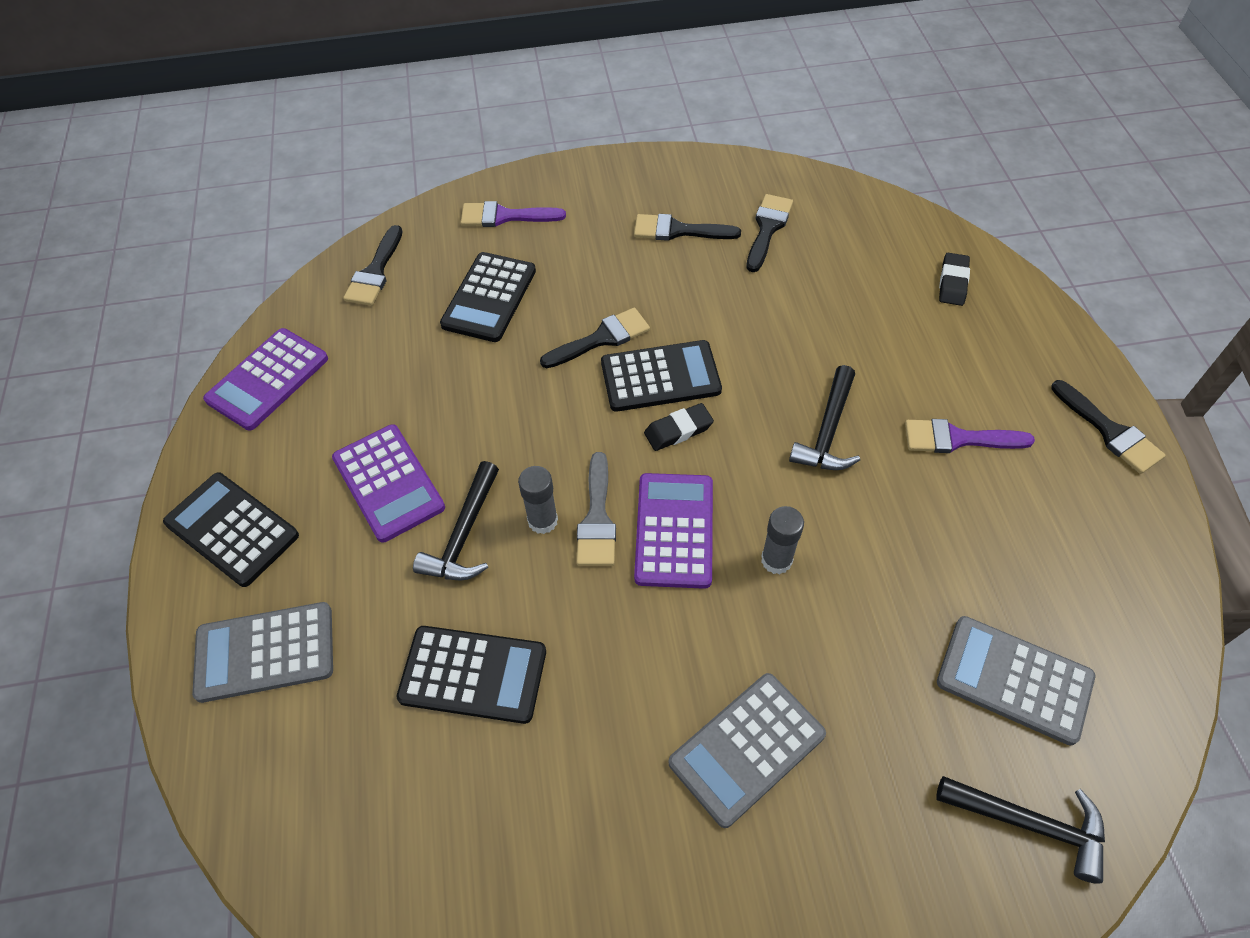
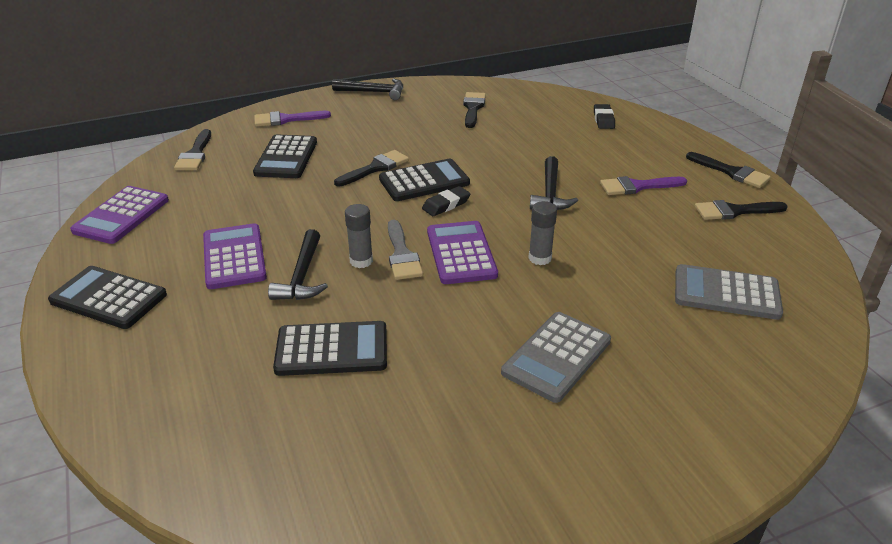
camera: 15 degrees left, 20 degrees down
(265, 652) = (153, 363): grey calculator -> none
(388, 483) = (234, 257): purple calculator -> purple calculator turned 150 degrees counterclockwise
(678, 230) = (412, 114): black brush -> black brush (734, 211)
(1030, 824) = (771, 363): black hammer -> black hammer (374, 92)

